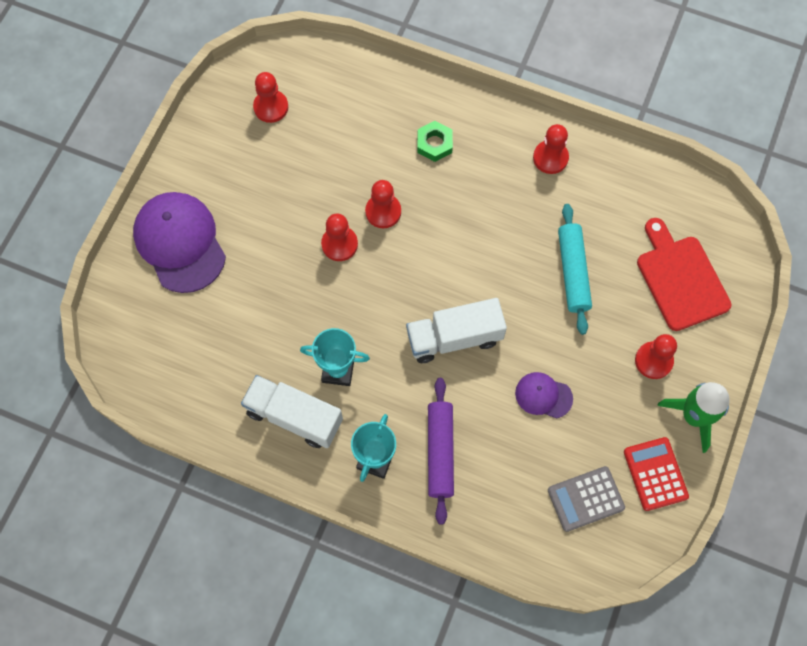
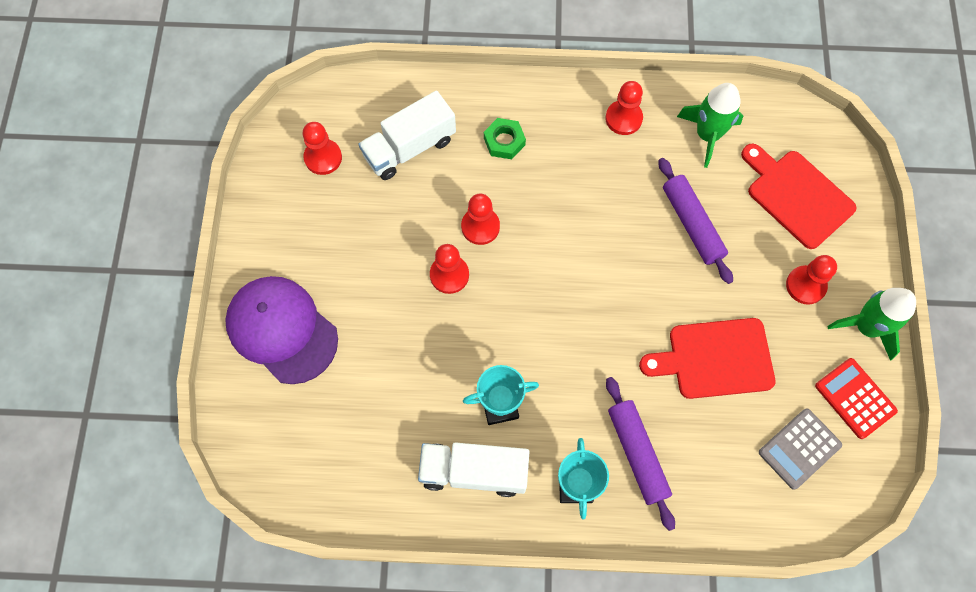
camera: 20 degrees left, 0 degrees up
(454, 338) = (603, 331): white truck -> white truck (409, 148)
(543, 395) = (715, 358): purple cap -> red cutting board
(572, 272) = (692, 224): turquoise rolling pin -> purple rolling pin
(621, 197) = (707, 135): none -> green rocket

